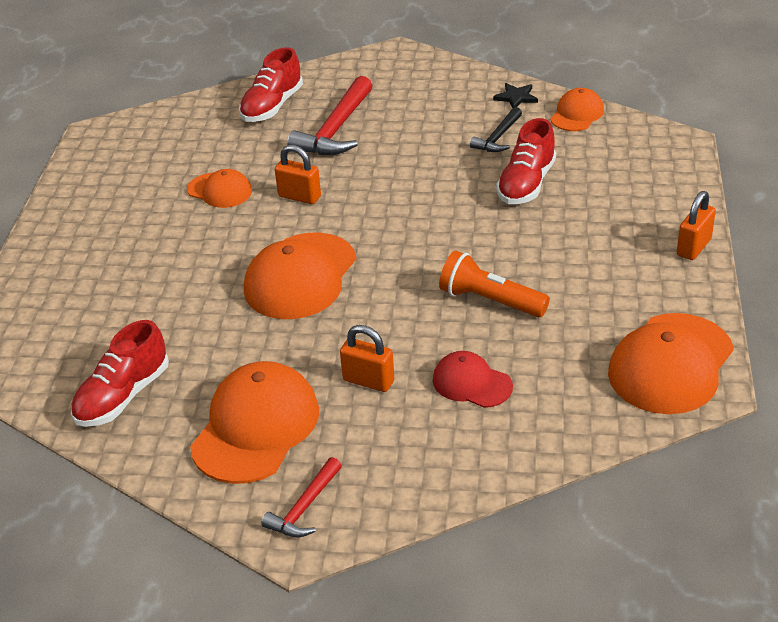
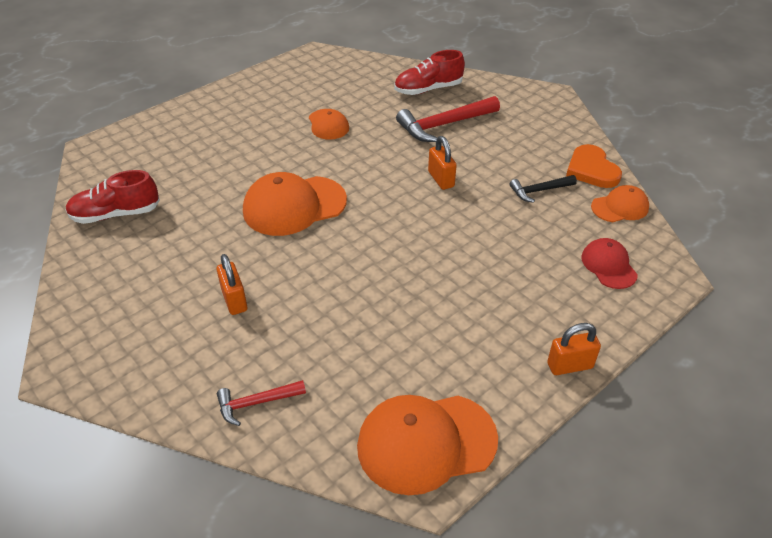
camera: 40 degrees right, 5 degrees up
(256, 427) = (143, 282): orange cap -> none
(299, 197) = (364, 155): orange padlock -> orange padlock (441, 179)
(304, 507) = (93, 353): red hammer -> red hammer (256, 403)
(472, 383) = (285, 349): red cap -> red cap (608, 265)
(490, 301) = (375, 301): orange flashlight -> none
(516, 97) = (591, 170): black star -> orange heart
(526, 184) = (513, 235): red shoe -> none

